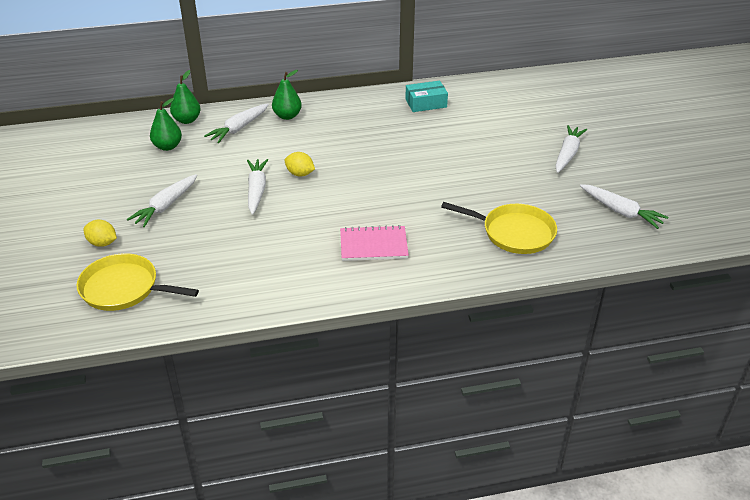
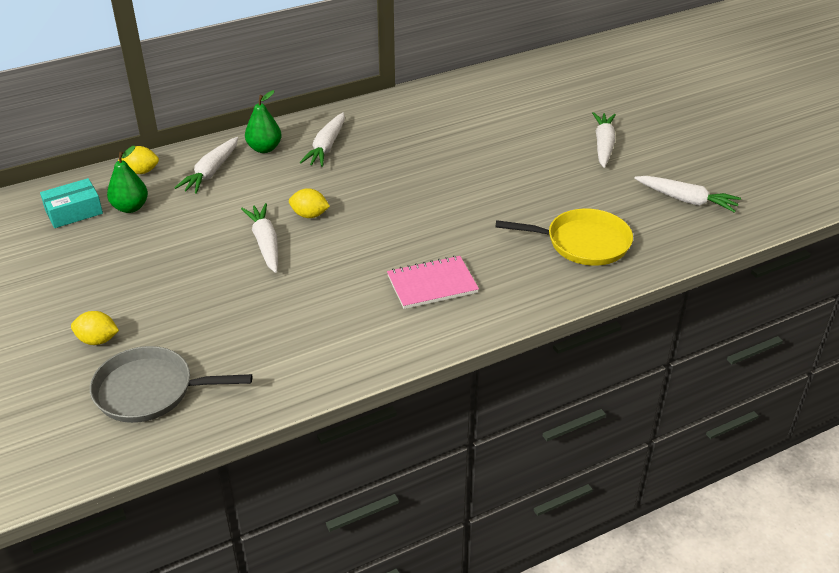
camera: 15 degrees left, 0 degrees up
(123, 288) = (149, 391): yellow pan -> grey pan
(166, 206) = (160, 280): white carrot -> white carrot (326, 146)
(187, 120) = (141, 171): green pear -> yellow lemon
(426, 103) = (422, 110): turquoise box -> turquoise box (74, 212)

